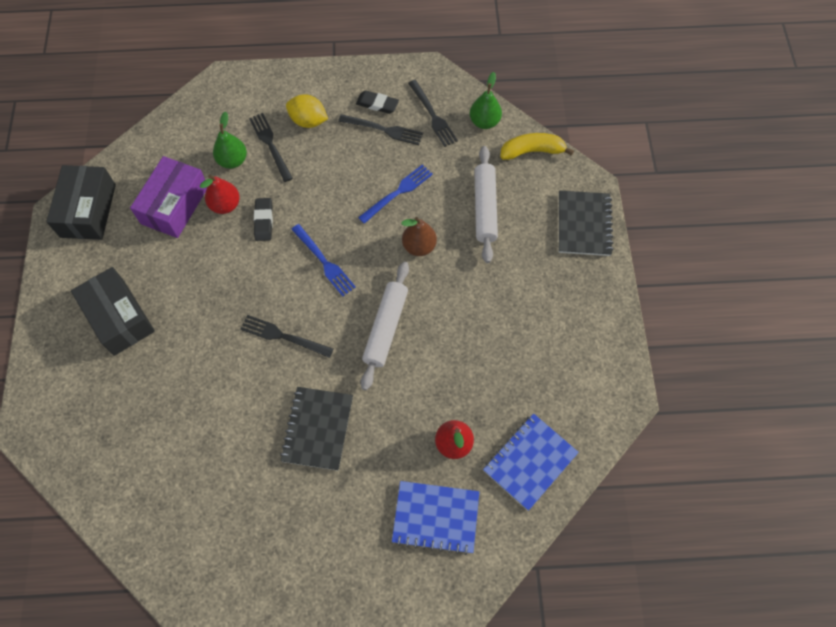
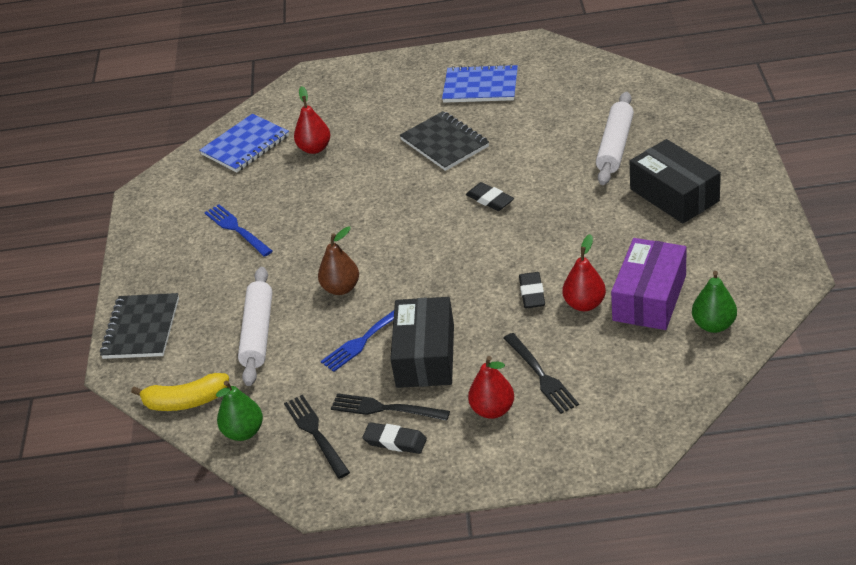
camera: 175 degrees left, 25 degrees down
(88, 210) = (758, 281): black box -> black box (425, 356)
(233, 160) = (588, 352): green pear -> green pear (713, 325)
(283, 336) = (490, 200): black fork -> black eraser
(308, 121) = (493, 410): yellow lemon -> red pear
(317, 429) = (444, 143): black notebook -> black notebook turned 45 degrees counterclockwise
(324, 262) = (452, 263): blue fork -> blue fork (236, 229)
(386, 328) = (379, 217): white rolling pin -> white rolling pin (615, 146)
(435, 517) = (334, 106): blue notebook -> blue notebook (480, 86)

